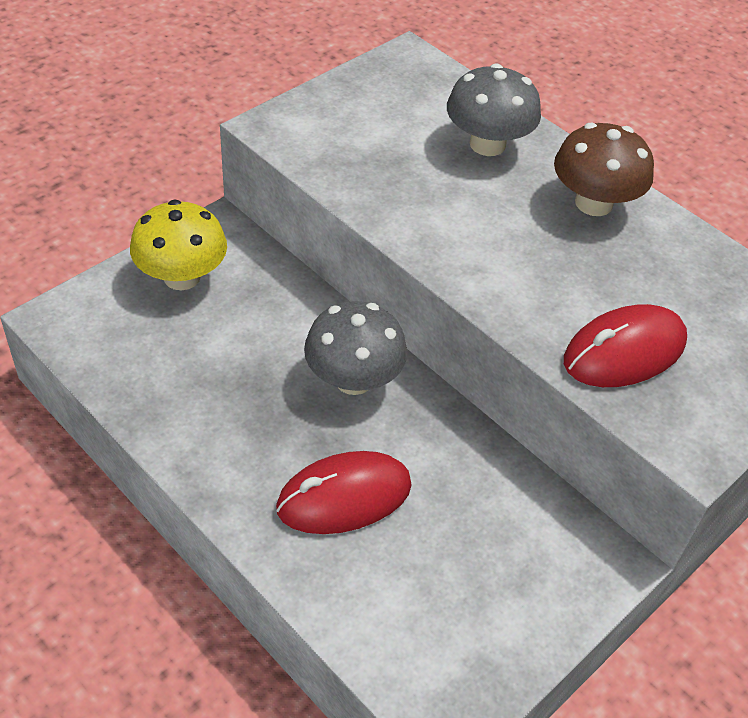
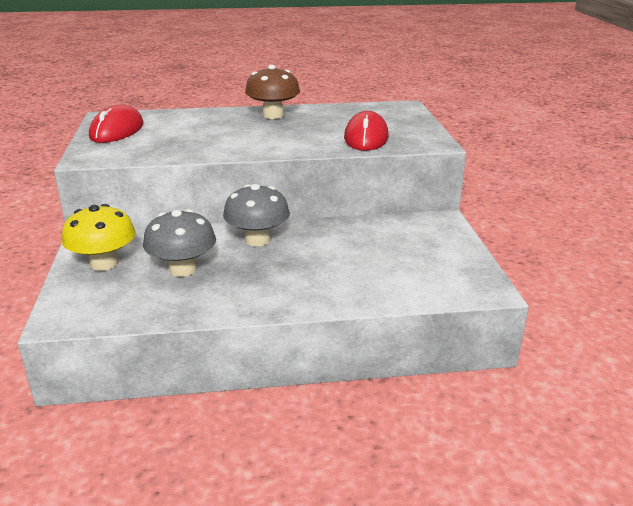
camera: 50 degrees left, 20 degrees down
(344, 497) = (329, 269): red mouse -> red mouse (117, 130)
(487, 144) = (198, 121): grey mushroom -> grey mushroom (183, 269)

